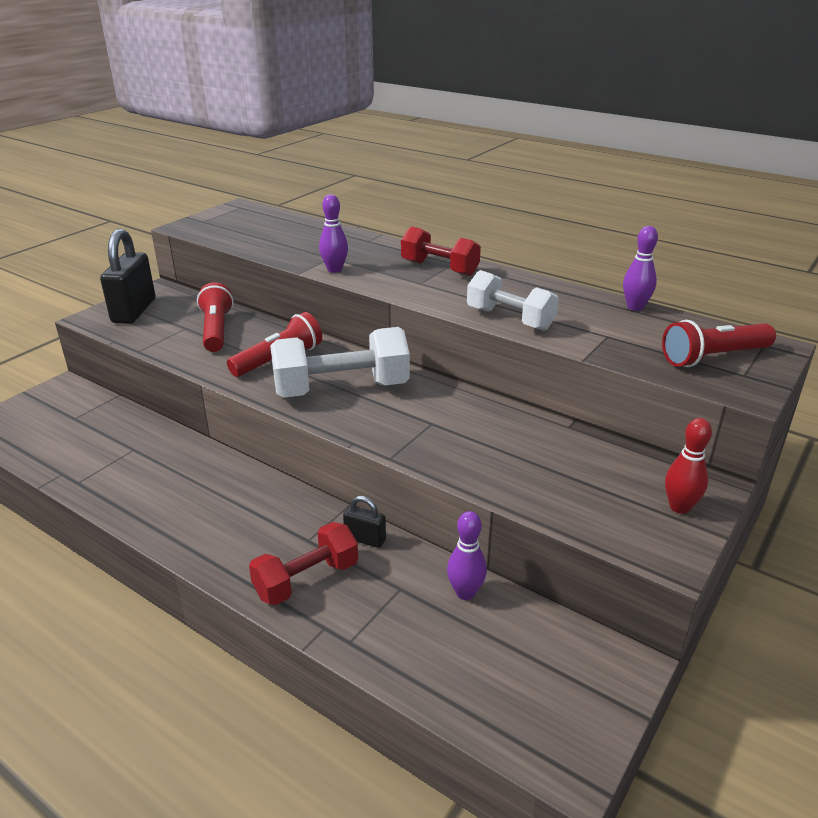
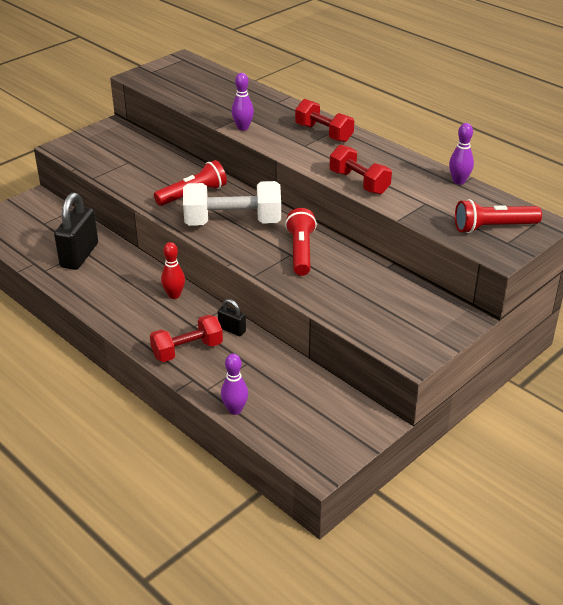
camera: 10 degrees right, 5 degrees up
(134, 311) = (92, 143): black padlock -> black padlock (79, 255)
(216, 330) = (151, 166): red flashlight -> red flashlight (301, 252)
(465, 592) = (289, 370): purple bowling pin -> purple bowling pin (235, 410)
(510, 319) = (359, 183): white dumbbell -> red dumbbell
(679, 507) = (437, 329): red bowling pin -> red bowling pin (174, 295)

